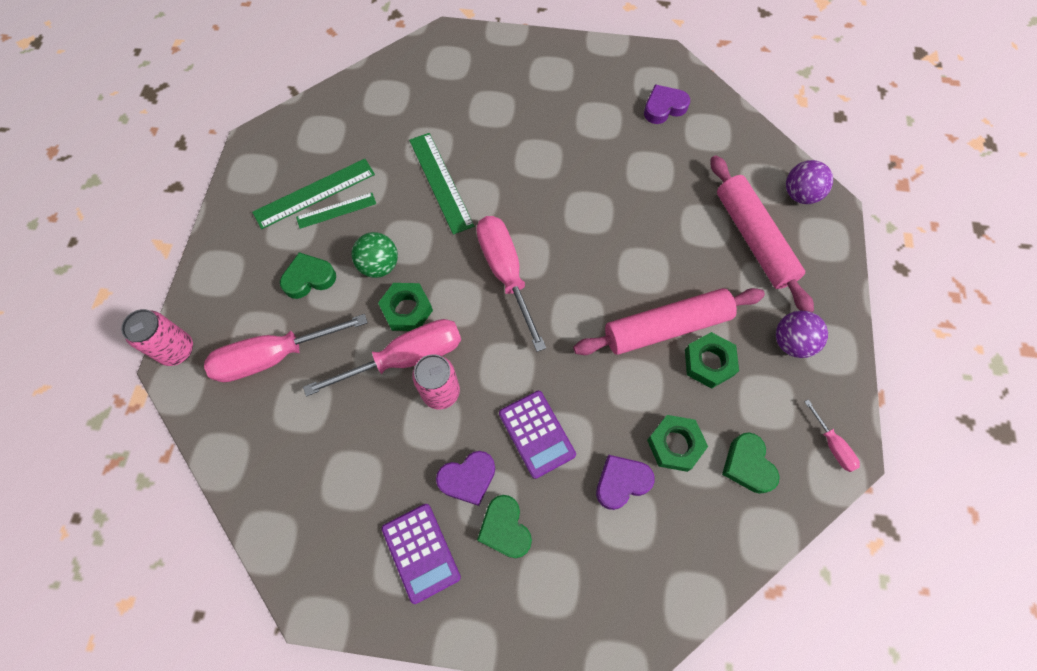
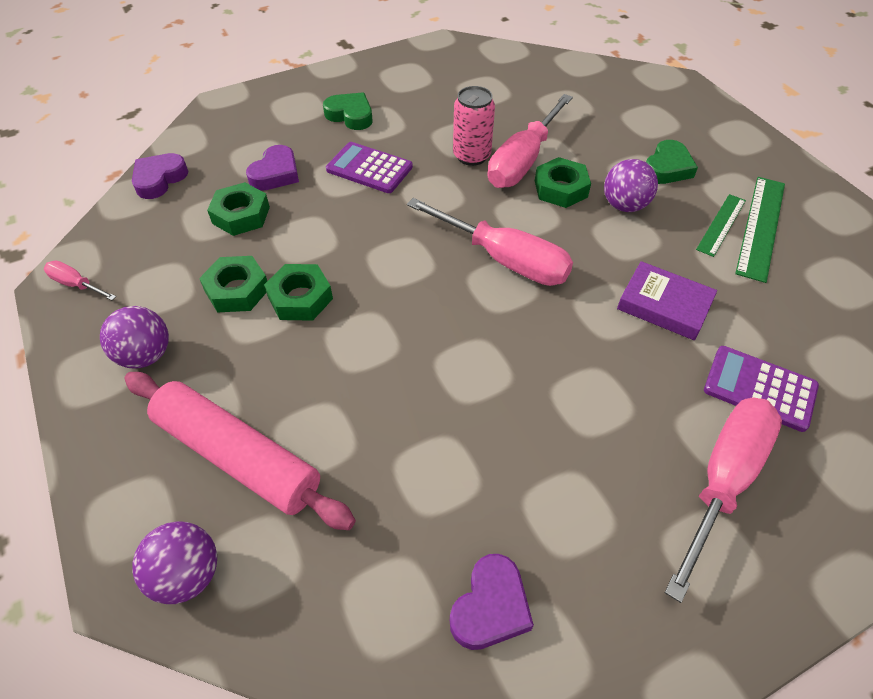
camera: 145 degrees right, 15 degrees down
(177, 350) = (690, 89): pink can -> none
(275, 356) = (621, 116): pink screwdriver -> pink screwdriver (722, 481)
(379, 265) = (624, 205): green ball -> purple ball
(421, 552) = (399, 84): purple calculator -> purple calculator (759, 388)
(440, 182) = (664, 305): green ruler -> purple book
(468, 478) = (401, 125): purple heart -> purple heart (159, 179)
(666, 327) = (300, 298): pink rolling pin -> green nut
(747, 465) = (163, 232): green heart -> none

